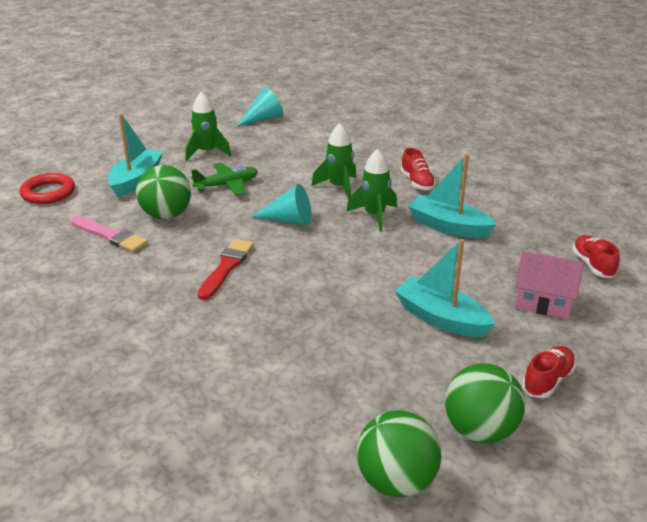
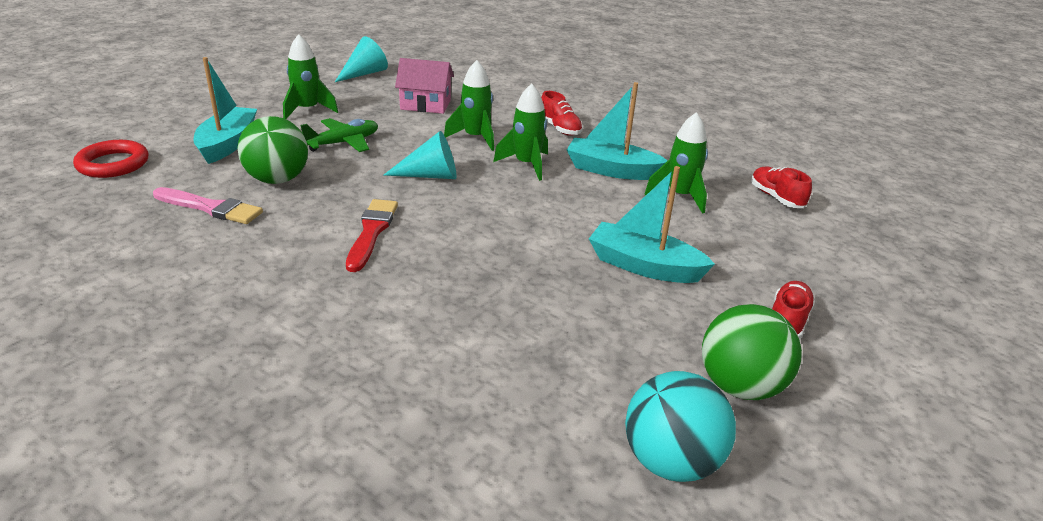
camera: 15 degrees left, 0 degrees up
(396, 481) = (671, 461): green ball -> turquoise ball
(501, 256) = (680, 196): none -> green rocket
(543, 302) = (744, 239): pink house -> pink house (425, 105)

